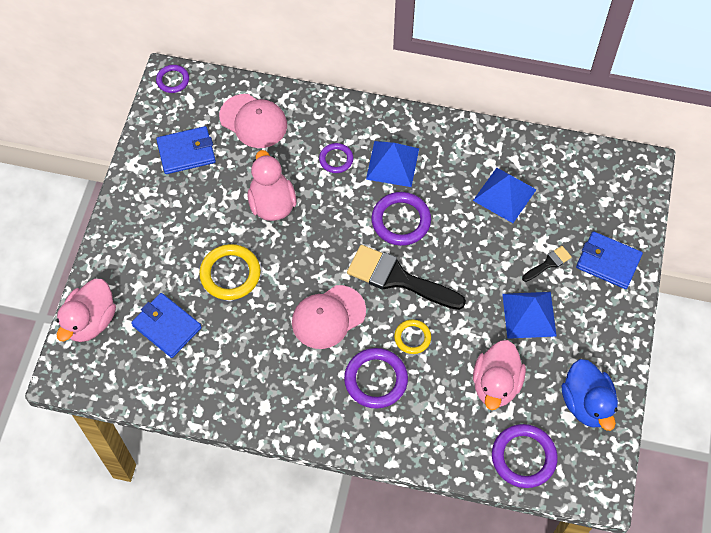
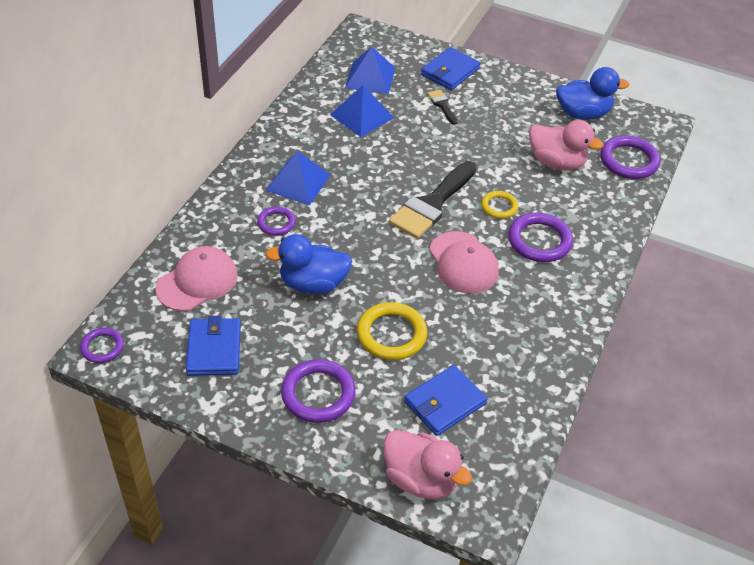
camera: 80 degrees left, 15 degrees down
(272, 204) = (313, 284): pink duck -> blue duck
(401, 221) = (367, 189): purple ring -> purple ring (318, 394)
(529, 314) = (491, 128): blue pyramid -> blue pyramid (370, 77)

